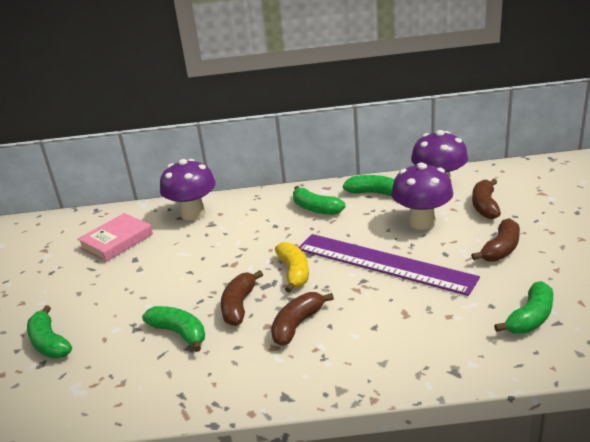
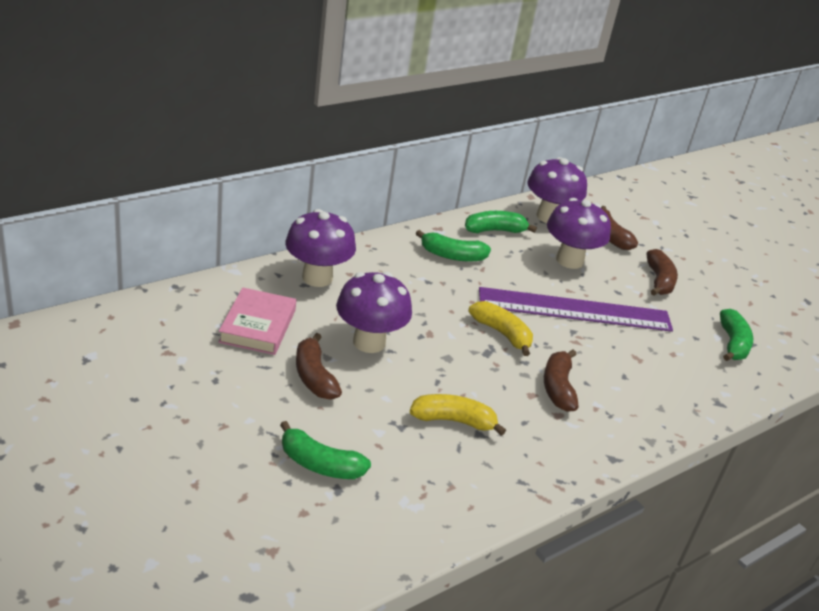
camera: 40 degrees left, 5 degrees up
(179, 333) = (453, 421): green banana -> yellow banana
(180, 263) = (369, 342): none -> purple mushroom
(239, 305) = (483, 379): brown banana -> brown banana (314, 377)

